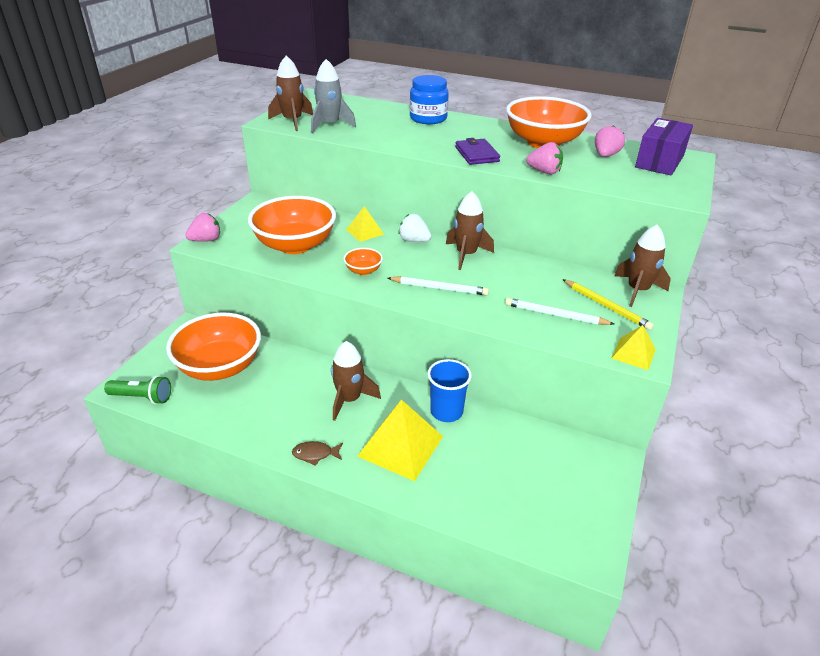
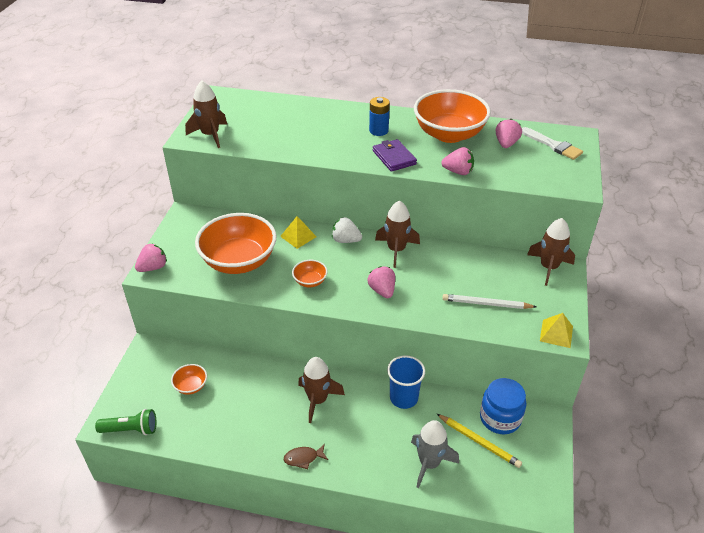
camera: 10 degrees left, 5 degrees up
(220, 367) = (191, 386): orange bowl -> orange bowl, size x0.43
(330, 125) = (248, 136): grey rocket -> grey rocket (429, 463)
(401, 446) = (373, 437): yellow pyramid -> none
(428, 118) = (337, 115): blue jar -> blue jar (500, 418)
(439, 288) = (382, 290): white pencil -> pink strawberry
(467, 133) = (378, 131): none -> blue battery
(606, 306) = (526, 288): yellow pencil -> yellow pencil (479, 442)
(659, 161) = (553, 145): purple box -> white brush

